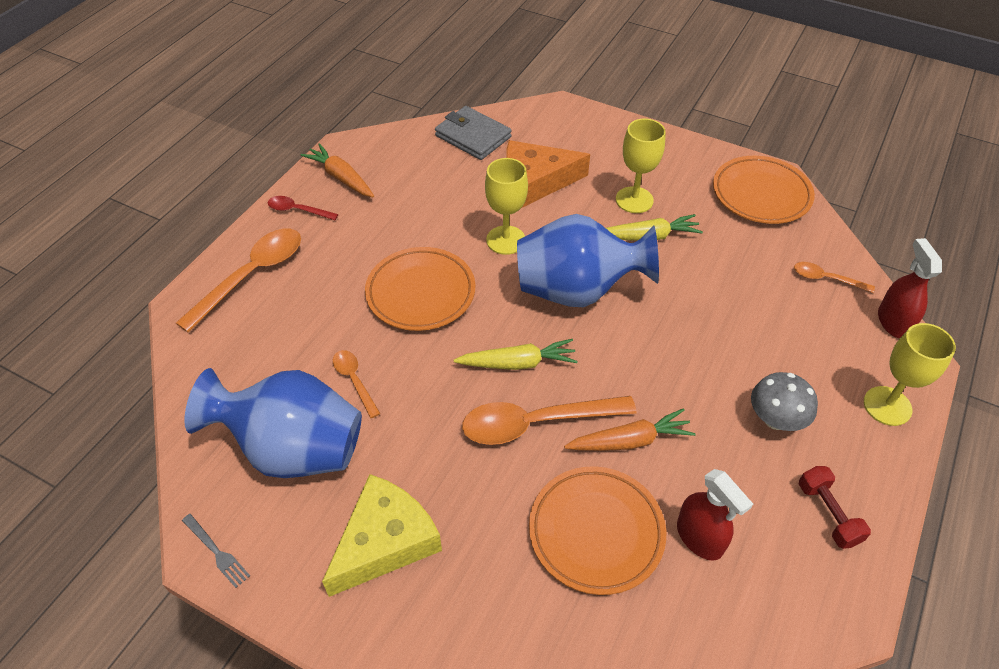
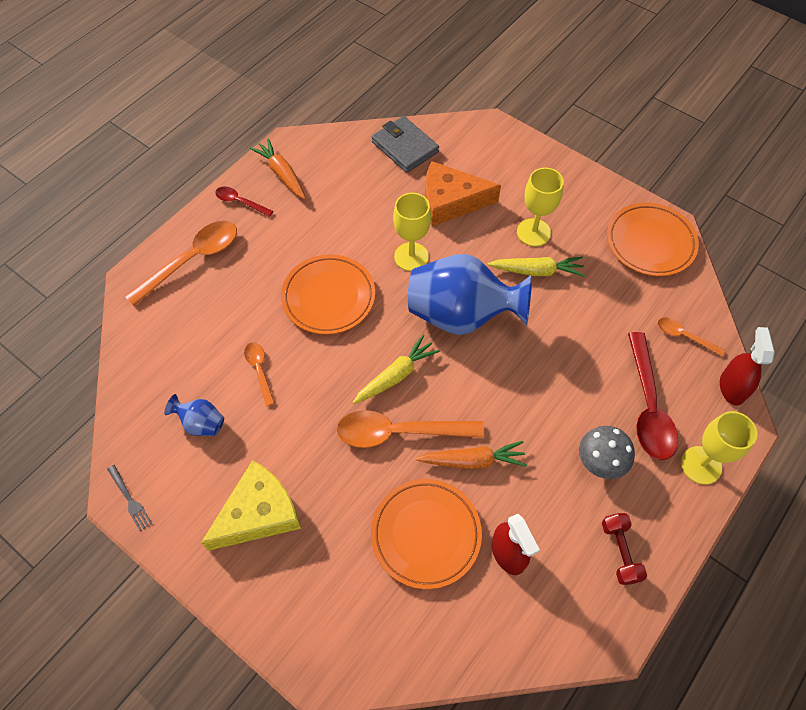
camera: 10 degrees right, 10 degrees up
(293, 450) = (201, 423): blue vase -> blue vase, size x0.44
(518, 363) = (396, 375): yellow carrot -> yellow carrot turned 45 degrees counterclockwise
(810, 354) = (648, 406): none -> red spoon

